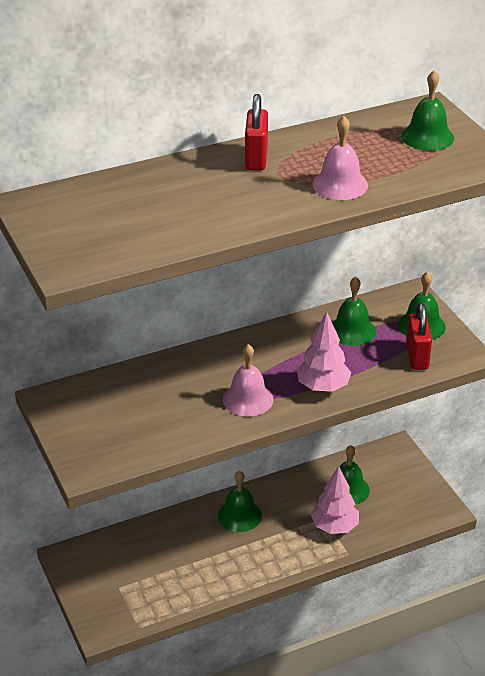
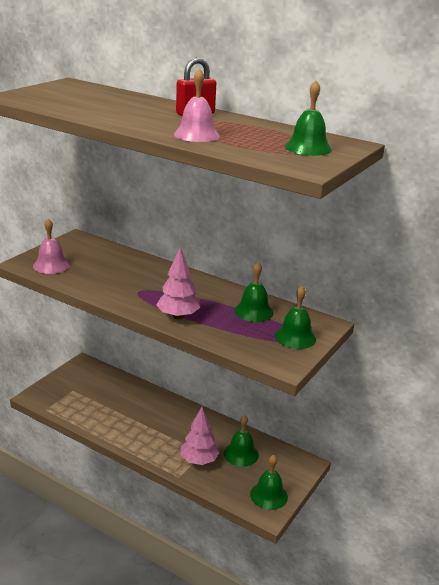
camera: 55 degrees right, 10 degrees down
(239, 515) = (171, 414): green bell -> green bell (268, 495)
(248, 399) = (137, 294): pink bell -> pink bell (51, 265)
(417, 356) = (255, 344): red padlock -> none

